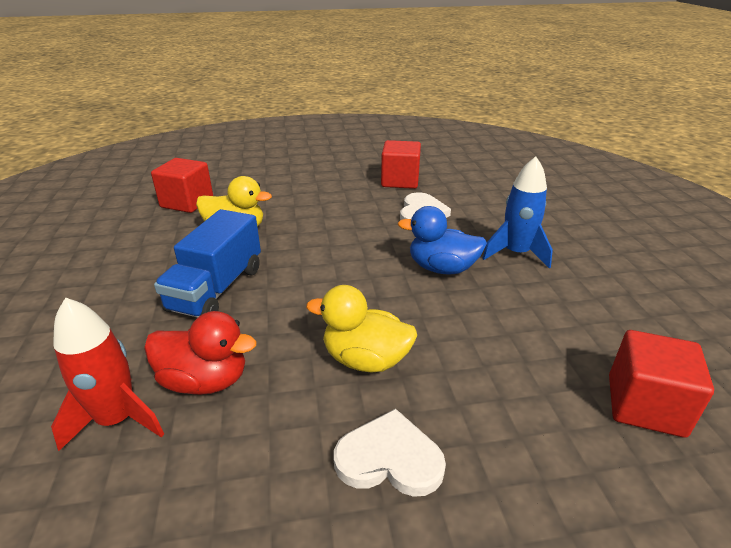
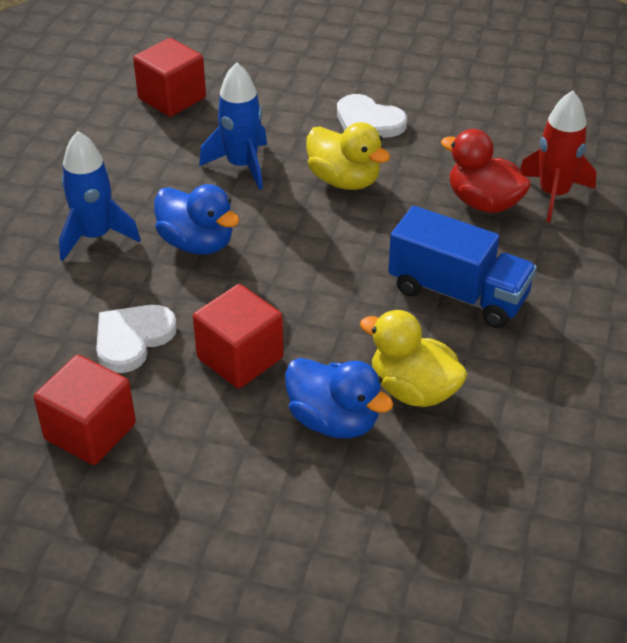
camera: 155 degrees left, 10 degrees up
(187, 202) = (479, 494): red cube -> red cube (240, 358)
(217, 289) = (458, 293): blue truck -> blue truck turned 75 degrees clockwise
(278, 209) = (334, 421): none -> blue duck
(476, 343) = (242, 165): none -> blue rocket

